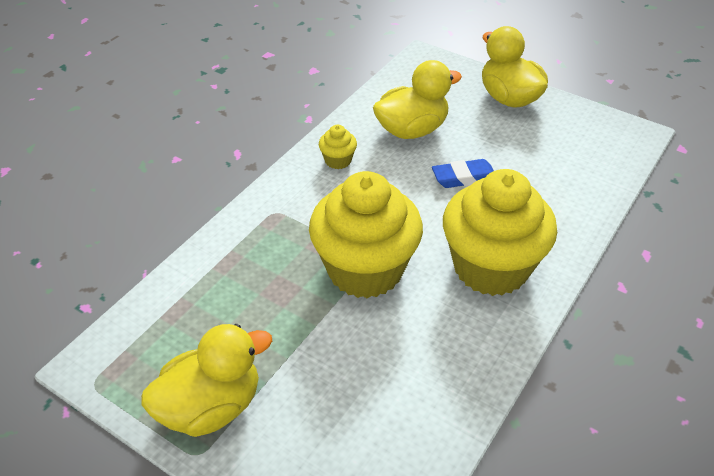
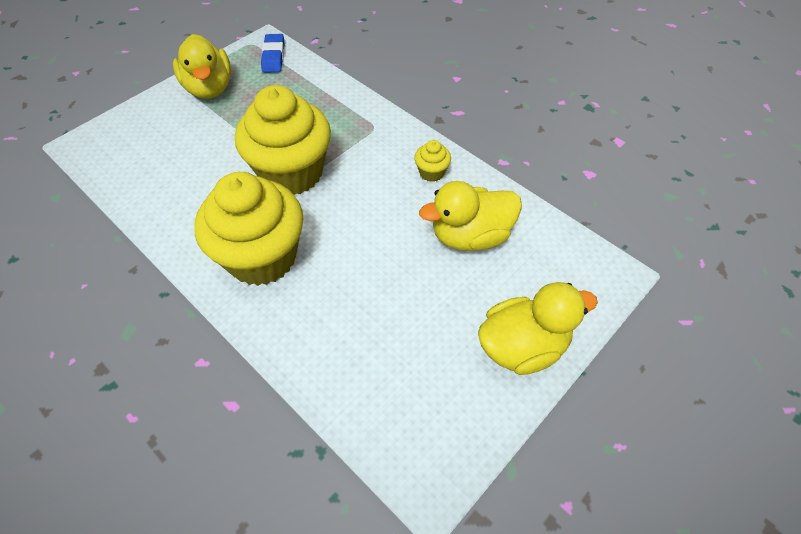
camera: 100 degrees right, 10 degrees up
(412, 130) = (470, 236): yellow duck -> yellow duck turned 90 degrees clockwise
(464, 178) = (385, 265): blue eraser -> blue eraser (273, 57)

